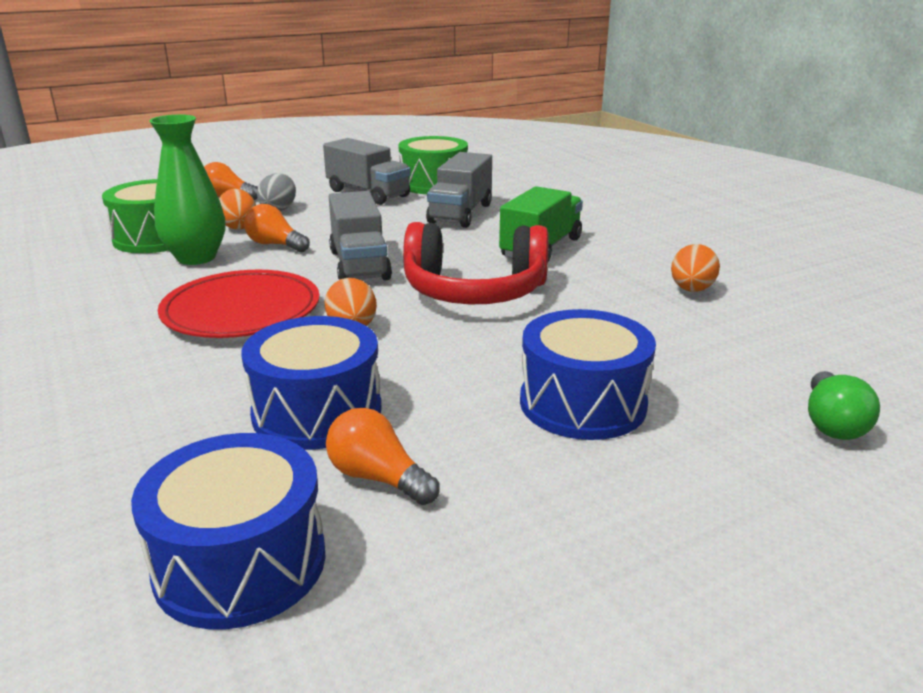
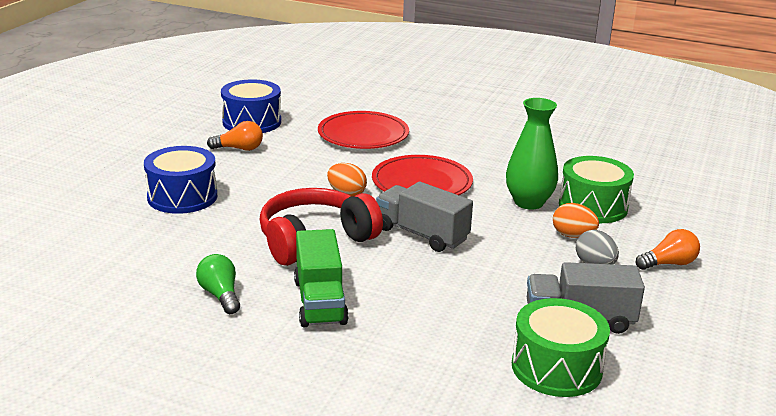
camera: 140 degrees right, 0 degrees up
(129, 420) = (363, 135): none -> red plate
(275, 245) = (509, 230): orange light bulb -> none
(317, 412) = (297, 158): blue drum -> none
(460, 213) = (448, 323): grey truck -> none
(691, 290) = (164, 297): orange egg -> none
(832, 423) = (49, 226): green light bulb -> green light bulb (220, 295)

